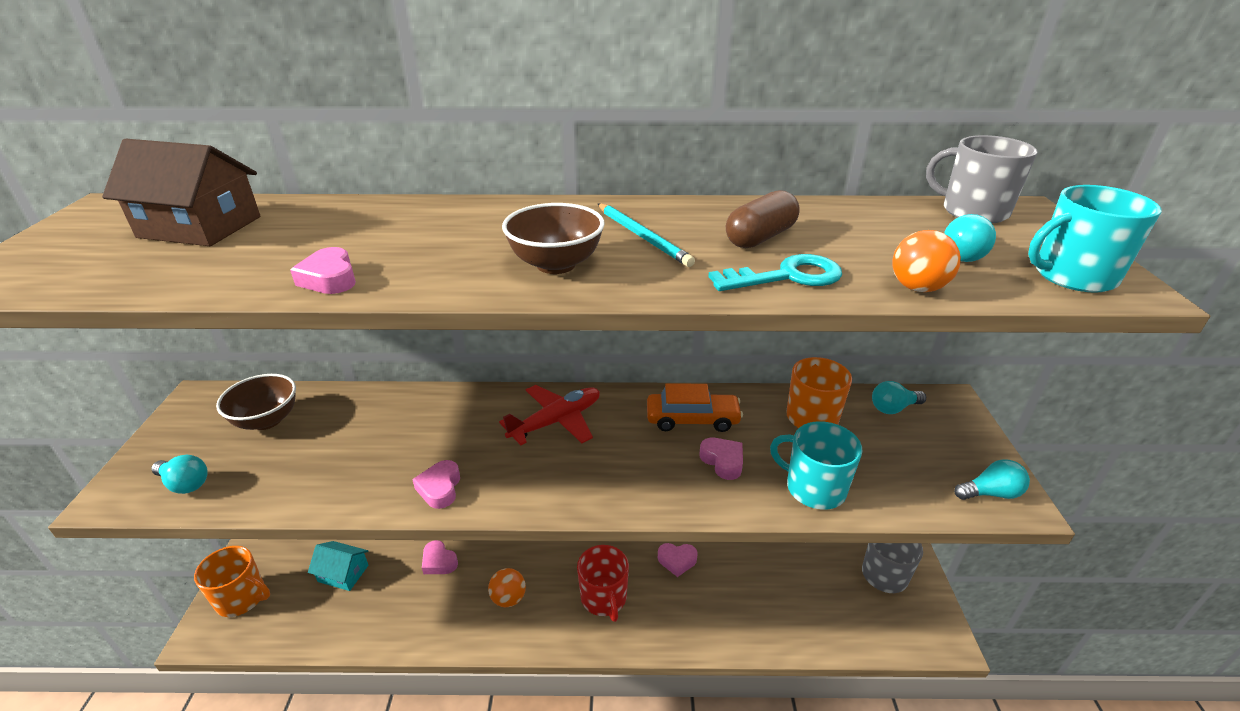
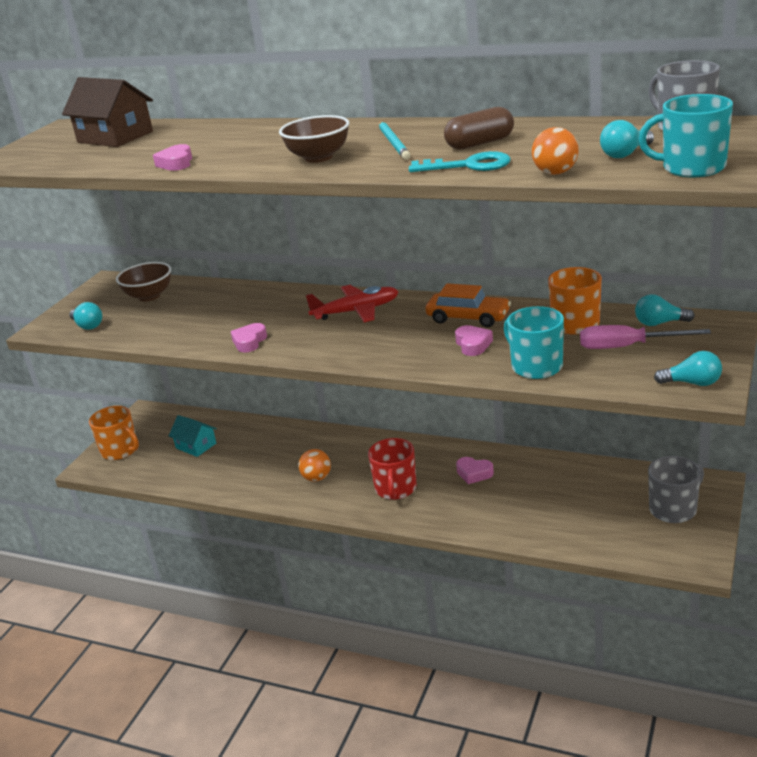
camera: 25 degrees right, 5 degrees down
(439, 562) = (271, 448): pink heart -> none
(887, 446) = (627, 347): none -> pink screwdriver

